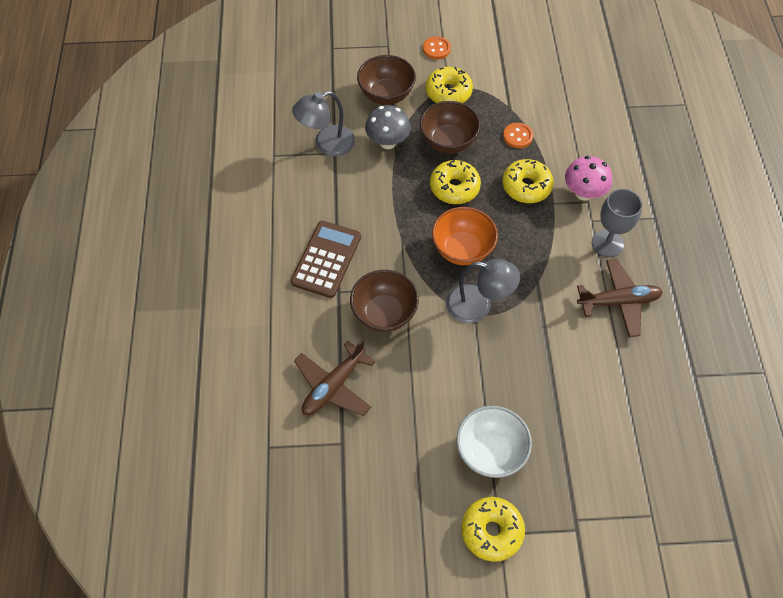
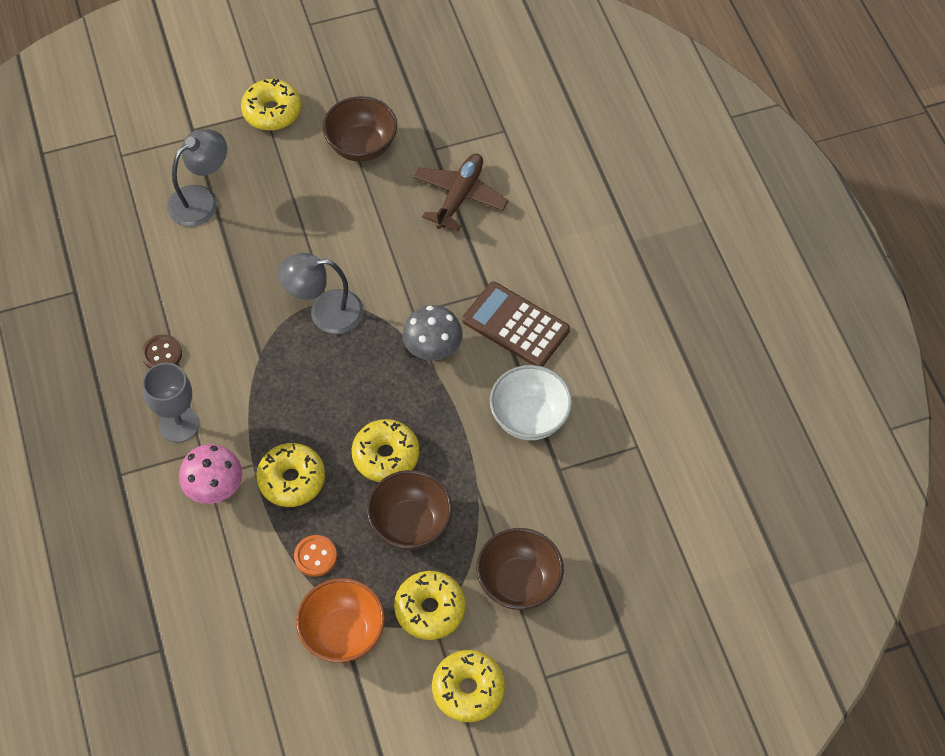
camera: 165 degrees right, 0 degrees up
(326, 259) = (516, 325): brown calculator -> brown calculator turned 120 degrees clockwise
(327, 144) = (573, 480): grey lamp -> grey lamp (201, 199)
(384, 313) = (429, 280): brown bowl -> brown bowl (362, 146)
(388, 142) = (492, 503): grey mushroom -> grey mushroom (433, 349)
(436, 49) = (468, 689): orange button -> yellow donut
(462, 249) = (357, 374): orange bowl -> orange bowl (343, 633)
(490, 451) = (284, 174): white bowl -> white bowl (529, 418)
(618, 302) = (162, 354): brown plane -> brown button

